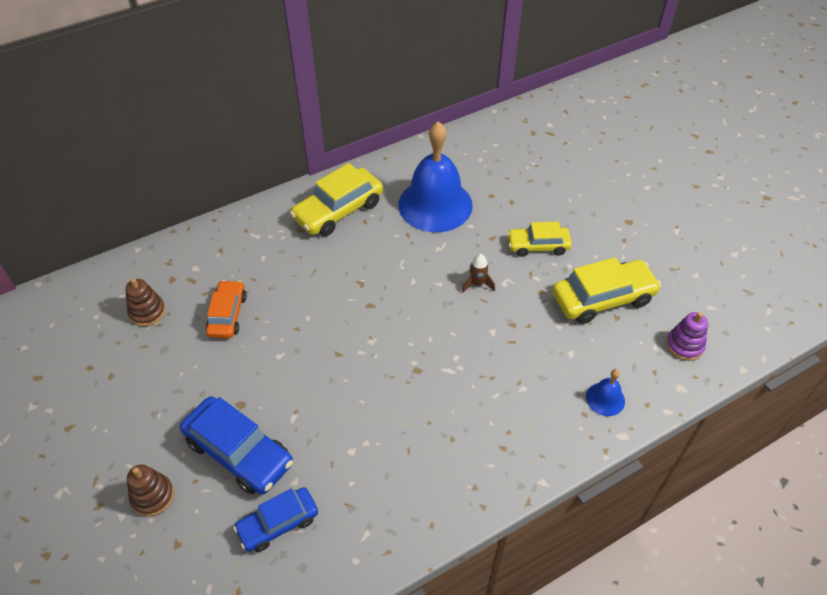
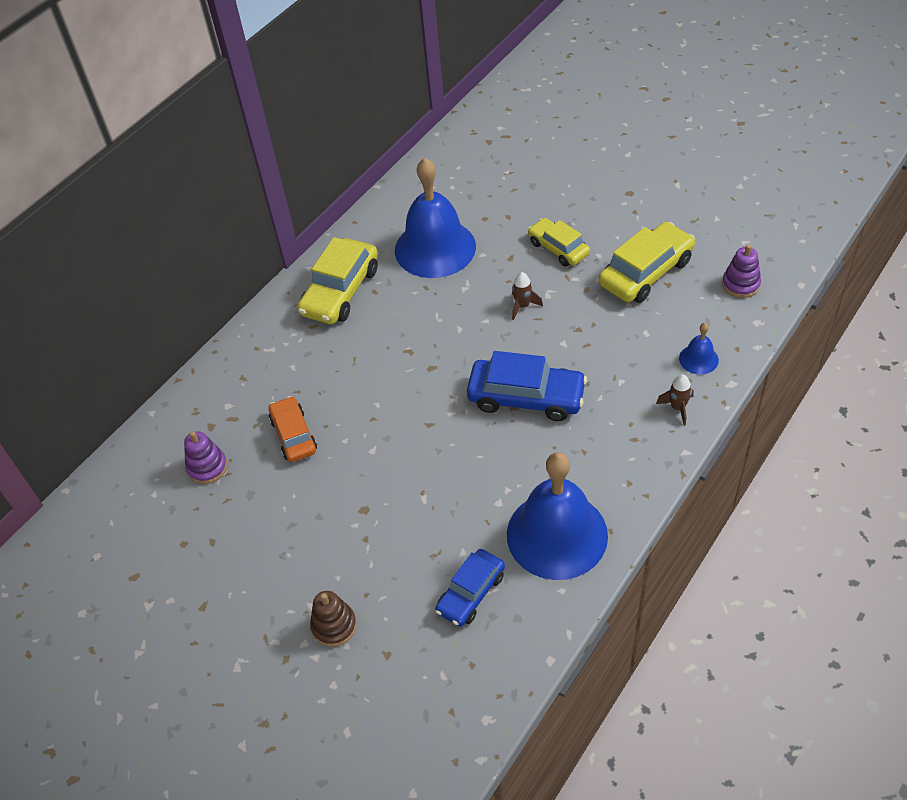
camera: 20 degrees left, 0 degrees up
(147, 312) = (207, 467): brown stacking toy -> purple stacking toy
(239, 452) = (392, 551): blue car -> blue car (526, 397)
(382, 505) = (557, 534): none -> blue bell
(538, 246) = (558, 248): yellow car -> yellow car turned 75 degrees clockwise
(559, 436) = (677, 408): none -> brown rocket

